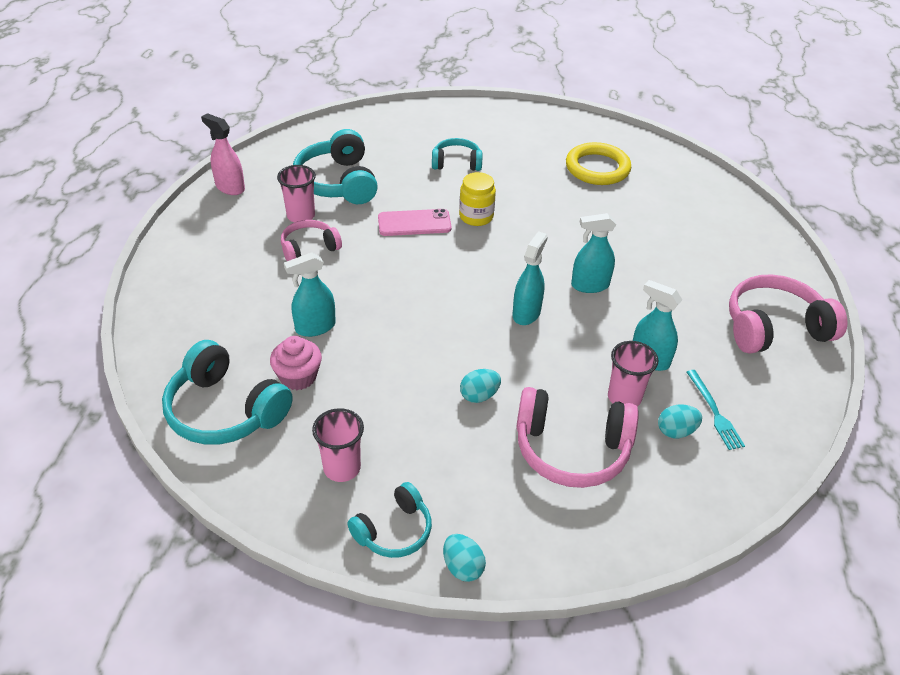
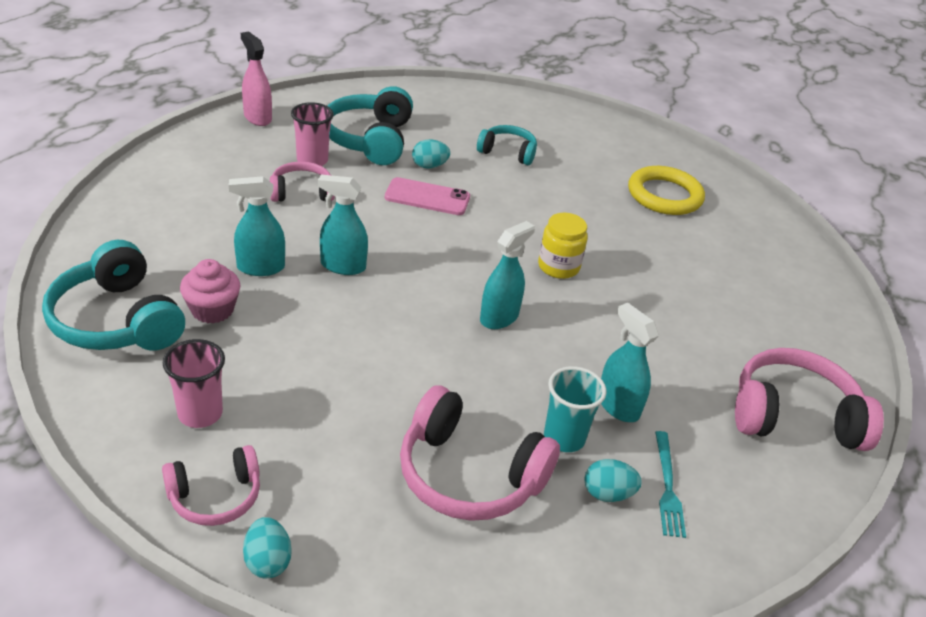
camera: 15 degrees right, 5 degrees down
(394, 531) = (215, 496): turquoise headphones -> pink headphones
(476, 216) = (499, 208): yellow jar -> yellow jar (558, 267)
(479, 396) = (396, 386): turquoise egg -> turquoise egg (429, 166)
(589, 285) = (589, 309): turquoise spray bottle -> turquoise spray bottle (343, 266)
(624, 398) = (564, 438): pink cup -> turquoise cup

